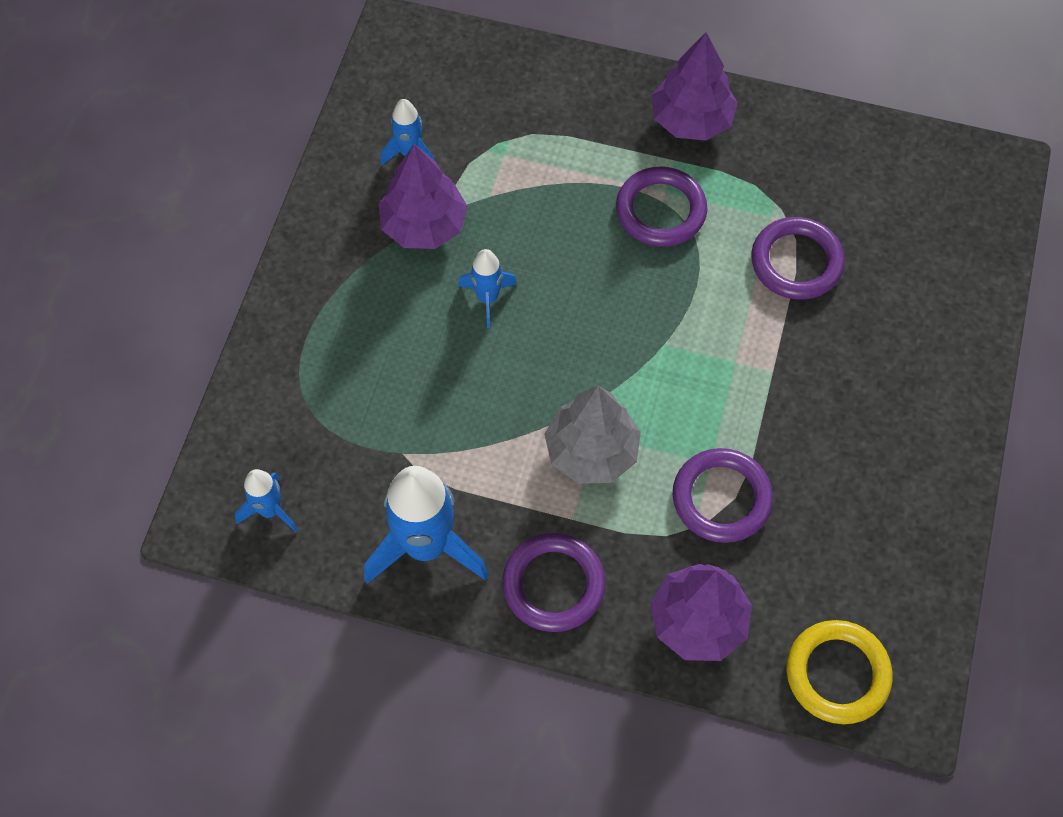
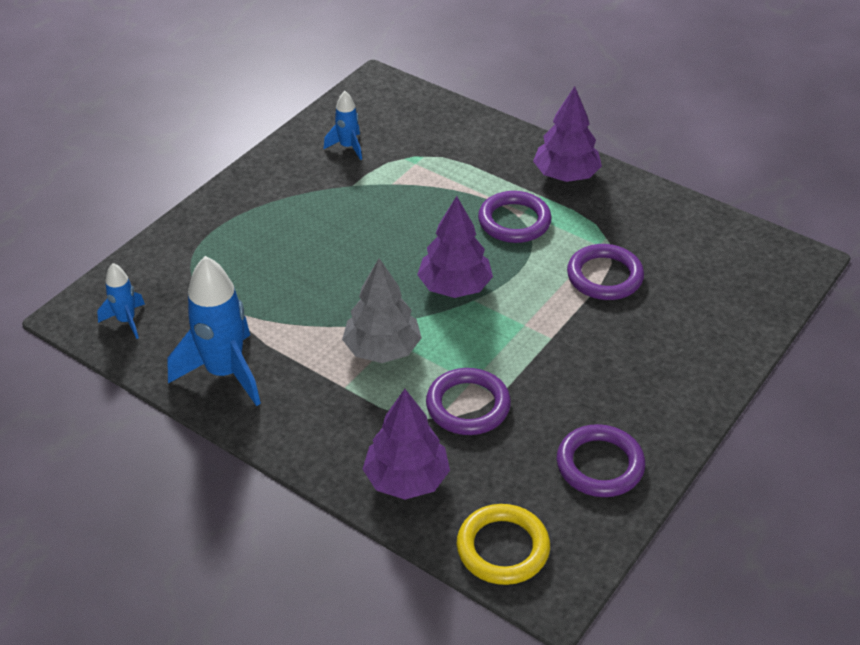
camera: 20 degrees right, 20 degrees down
(424, 225) = (334, 188): purple tree -> purple tree (455, 287)
(487, 298) = (356, 240): blue rocket -> none
(553, 584) = (306, 423): purple ring -> purple ring (600, 465)

